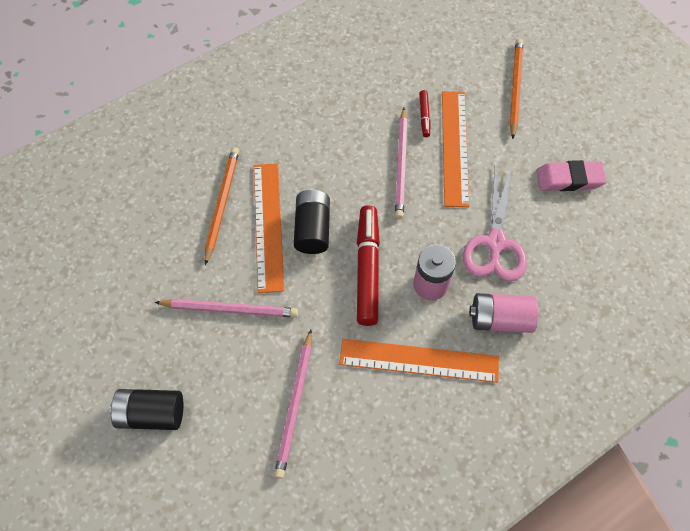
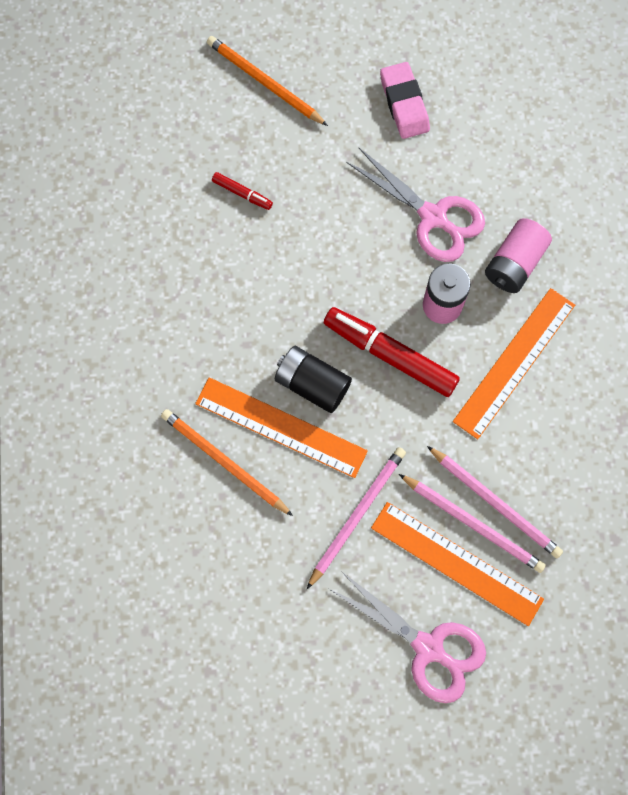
camera: 60 degrees left, 10 degrees up
(151, 413) = (428, 648): black battery -> pink scissors
(401, 165) = (289, 252): pink pencil -> pink pencil (473, 524)
(455, 147) = (300, 187): orange ruler -> orange ruler (456, 563)
(569, 179) = (404, 103): pink eraser -> pink eraser turned 45 degrees counterclockwise

